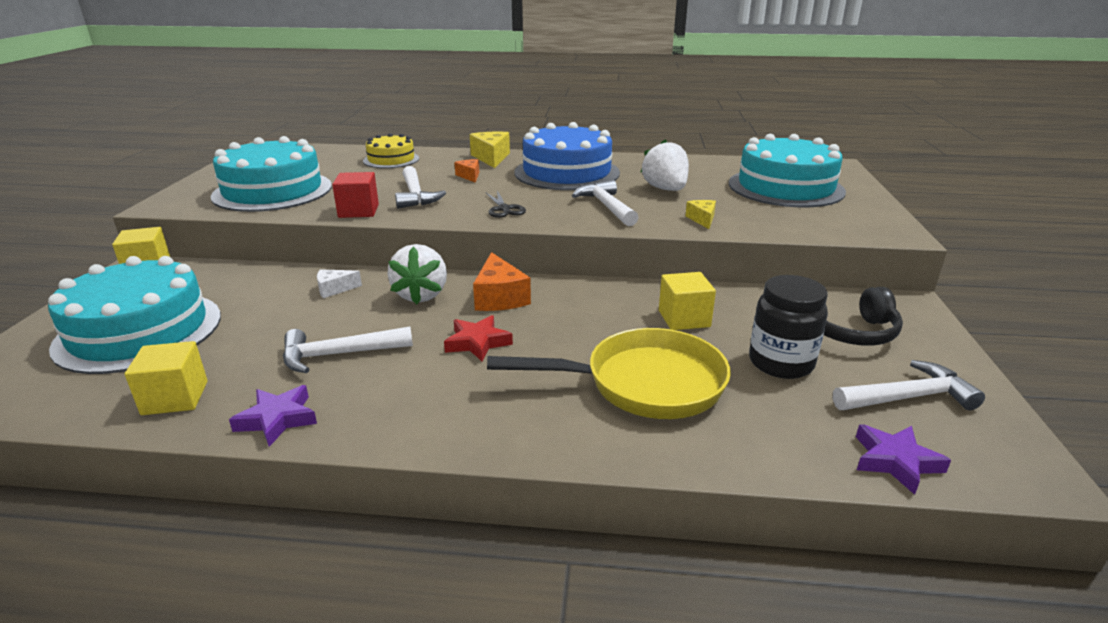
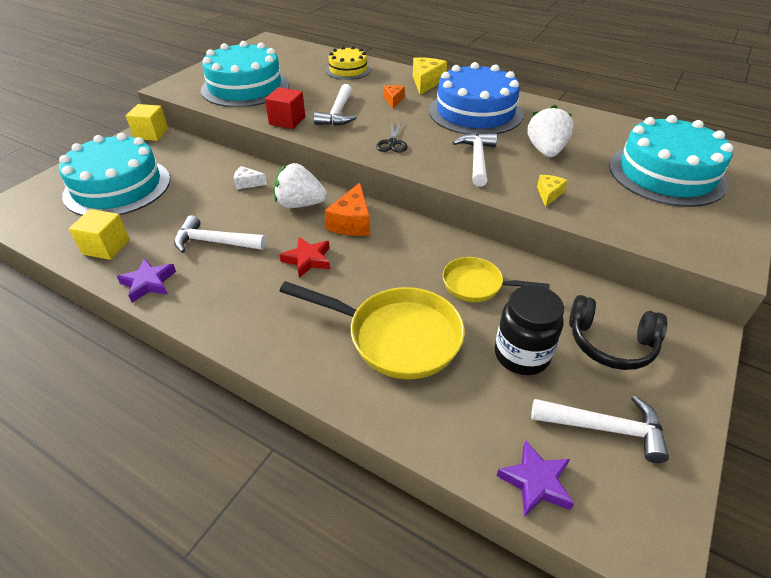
camera: 25 degrees right, 15 degrees up
(421, 295) = (300, 204): white strawberry -> white strawberry turned 75 degrees clockwise
(684, 318) = (477, 285): yellow cube -> yellow pan

